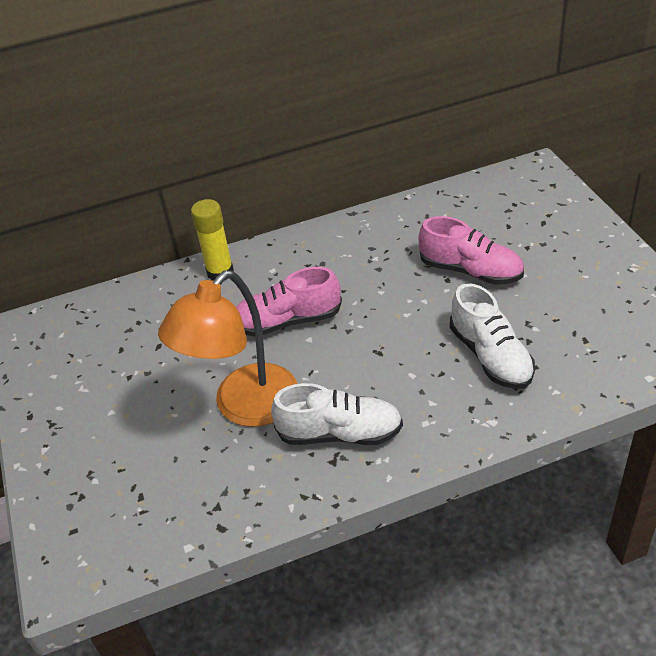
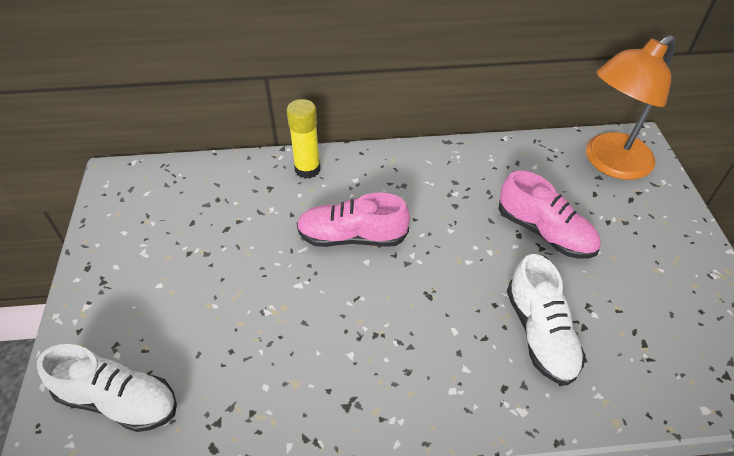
camera: 10 degrees right, 5 degrees up
(244, 407) = (282, 318): orange lamp -> orange lamp (609, 163)
(340, 433) = (363, 376): white shoe -> white shoe (119, 400)

